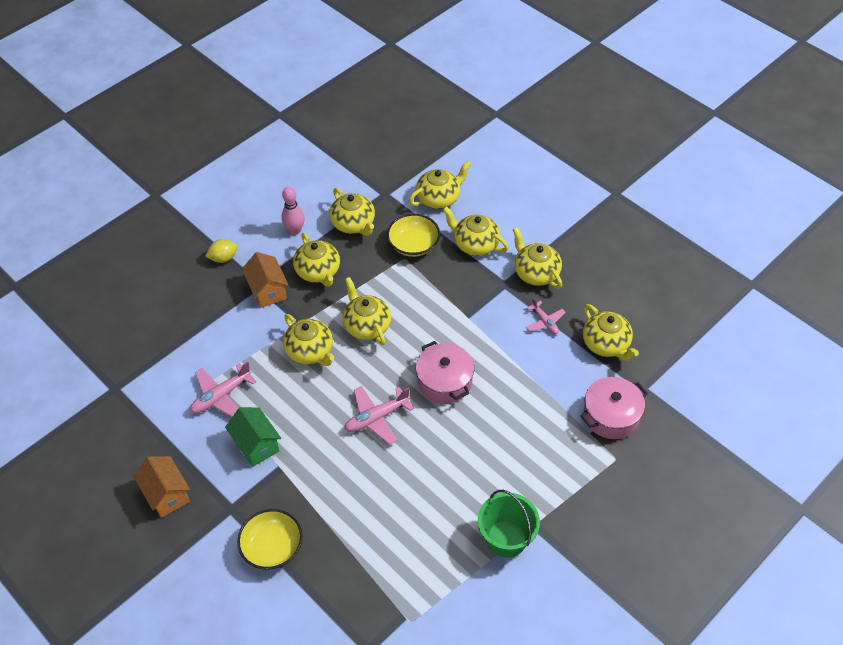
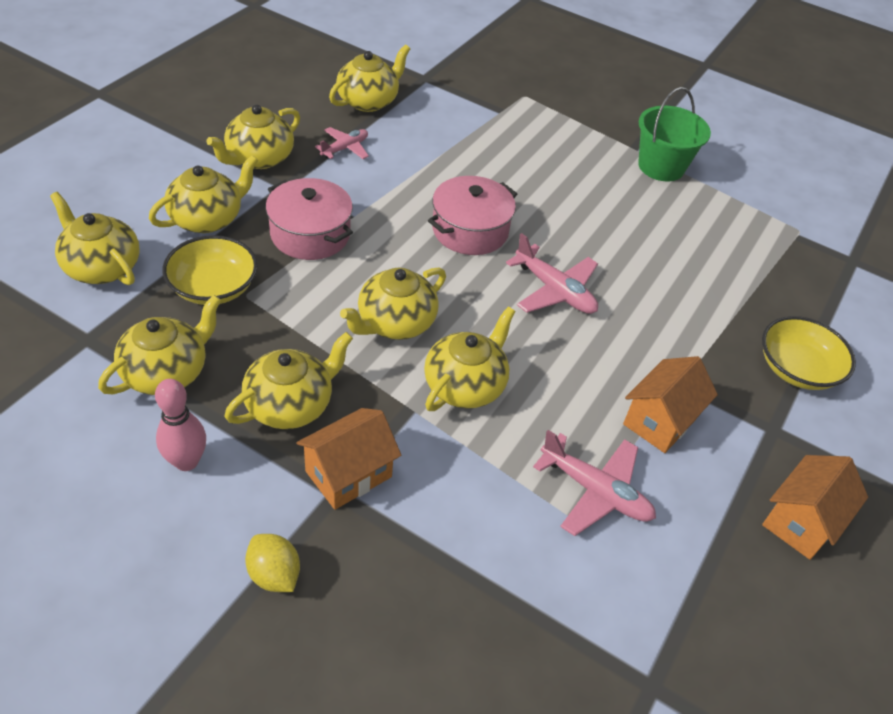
camera: 110 degrees left, 5 degrees down
(256, 445) = (660, 421): green house -> orange house
(475, 244) = (207, 219): yellow teapot -> yellow teapot turned 150 degrees counterclockwise
(611, 416) = (470, 98): pink pot -> pink pot (310, 234)

